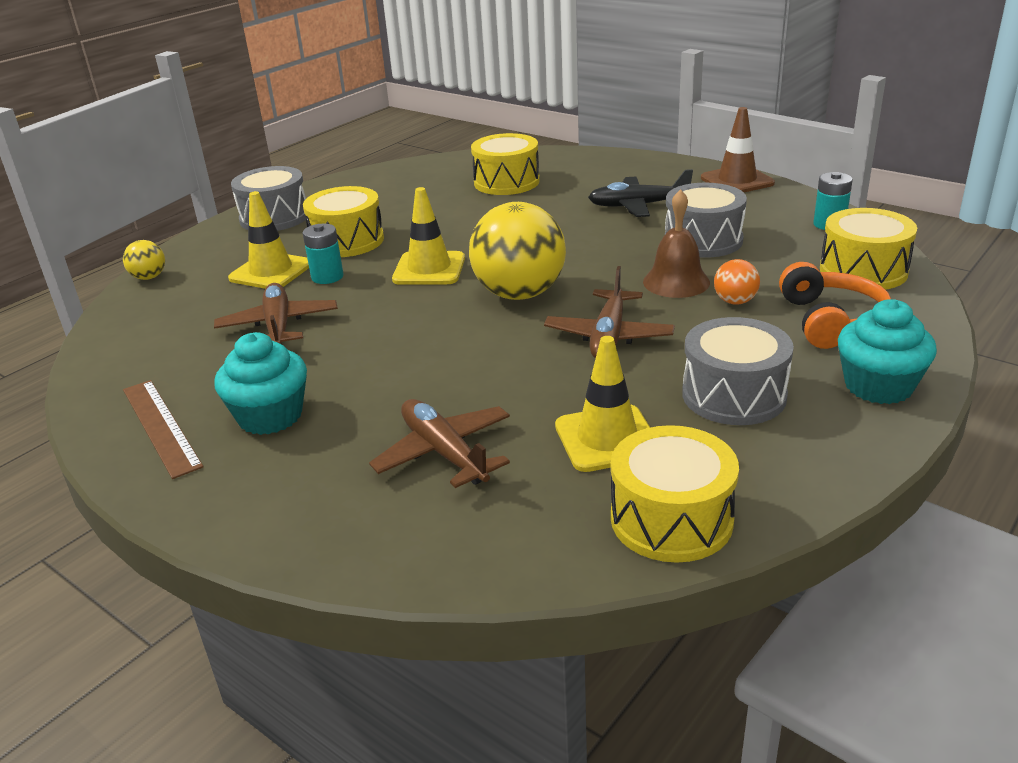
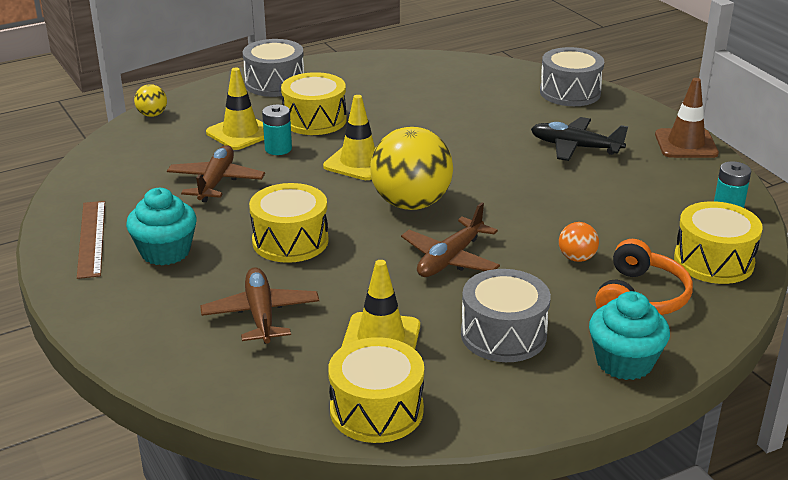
camera: 20 degrees right, 0 degrees up
(506, 182) = (482, 95): yellow drum -> yellow drum (290, 241)
(676, 282) = (544, 227): brown bell -> none
(703, 240) = (601, 195): grey drum -> grey drum (570, 92)

